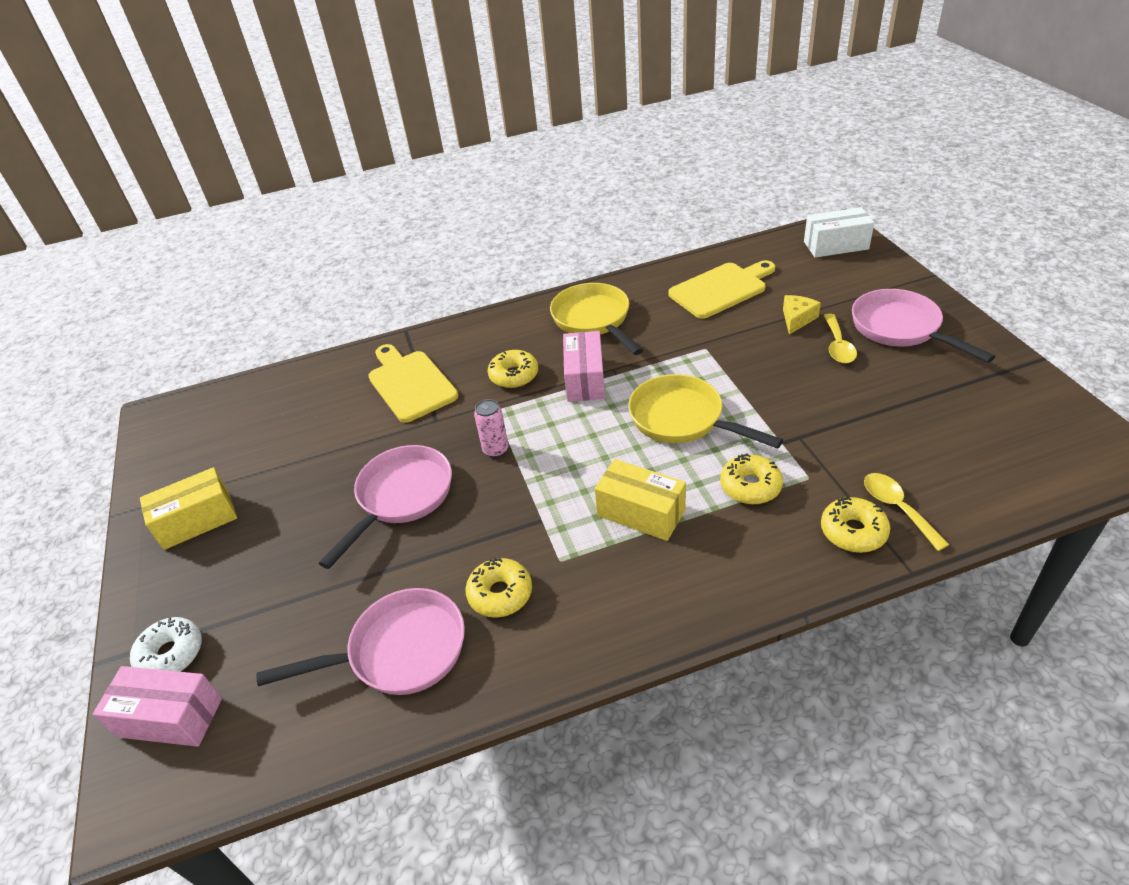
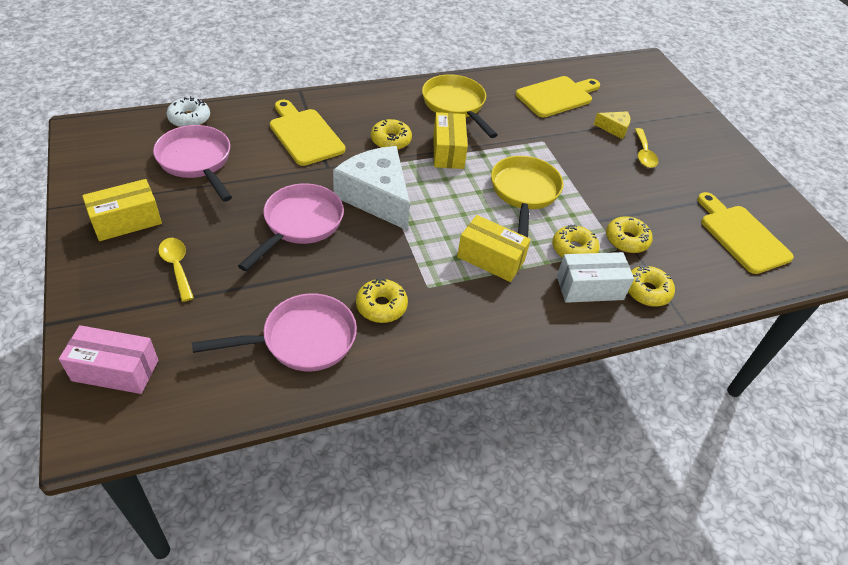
camera: 10 degrees left, 5 degrees up
(171, 654) = (112, 323): white donut -> white donut (189, 118)
(496, 450) = (376, 197): pink can -> white cheese
(585, 379) = (448, 151): pink box -> yellow box
(682, 419) = (524, 193): yellow pan -> yellow pan turned 60 degrees clockwise
(797, 319) = (614, 129): yellow cheese -> yellow cheese turned 75 degrees clockwise
(821, 464) = (626, 240): none -> yellow donut
(836, 245) = (646, 76): white box -> white box (589, 288)
(897, 508) = (679, 278): yellow spoon -> yellow spoon (177, 266)
(900, 329) = (690, 147): pink pan -> pink pan (197, 162)
(980, 438) = (741, 236): none -> yellow cutting board

